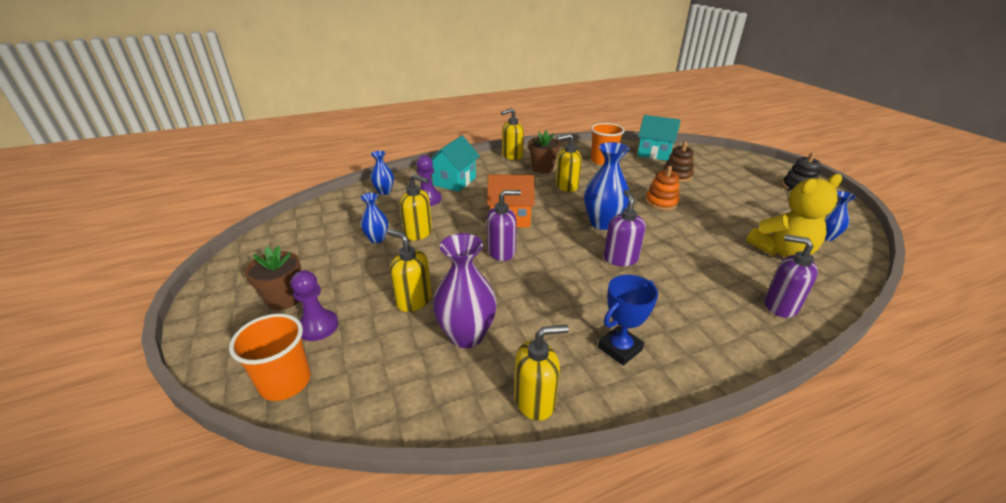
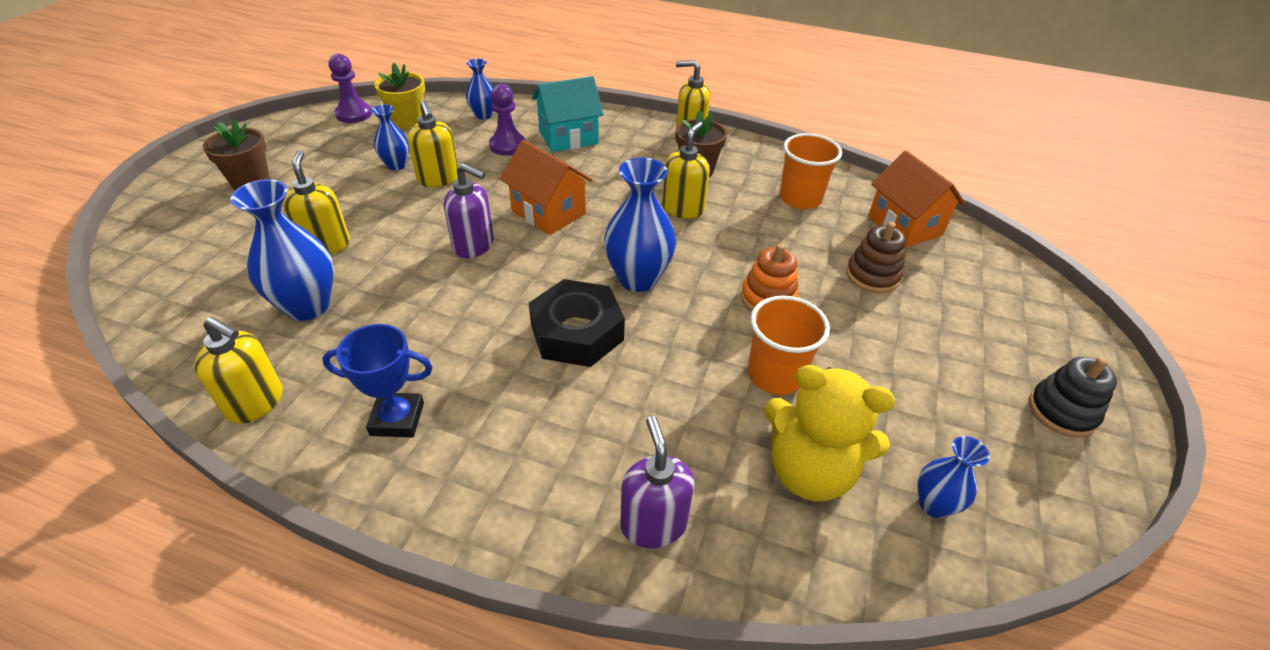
camera: 40 degrees right, 10 degrees up
(285, 382) = (152, 253): orange cup -> orange cup (775, 375)
(318, 326) = (234, 222): purple pawn -> purple pawn (354, 114)
(338, 214) = (408, 121): none -> yellow flower pot
(466, 335) = (308, 306): purple vase -> blue vase
(566, 186) = (683, 209): yellow soap dispenser -> yellow soap dispenser turned 90 degrees clockwise
(620, 258) = (577, 332): purple soap dispenser -> black nut
(654, 153) = (904, 226): turquoise house -> orange house

